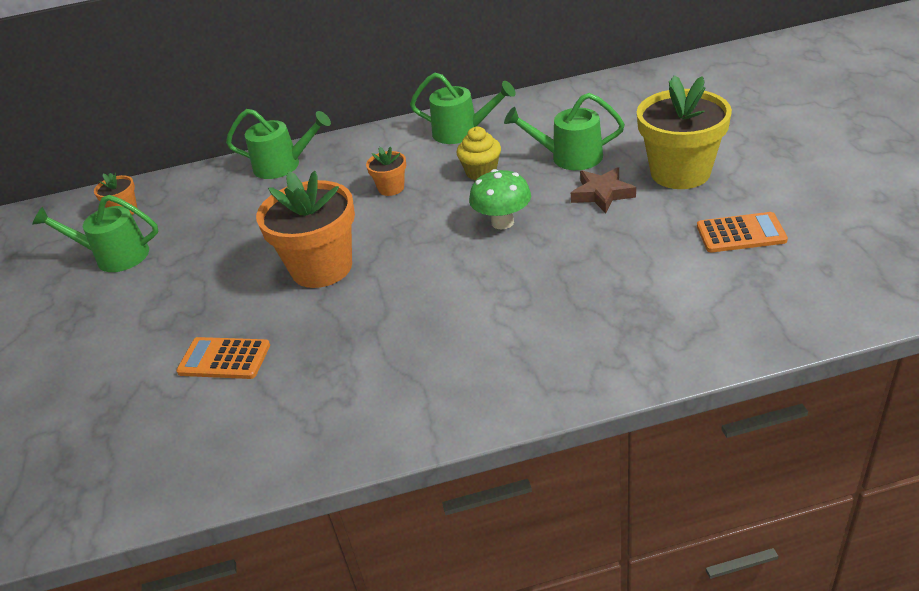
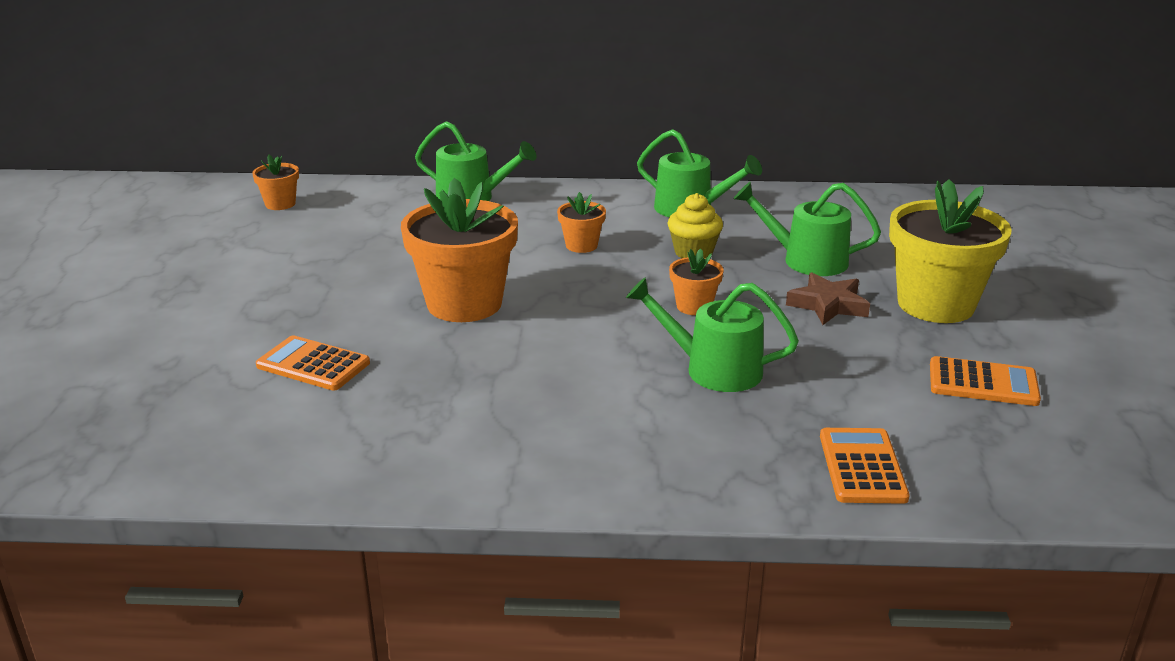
camera: 10 degrees right, 10 degrees down
(115, 256) = (249, 242): green watering can -> green watering can (713, 369)
(502, 222) = (694, 306): green mushroom -> orange flower pot
(684, 331) = (862, 467): none -> orange calculator

